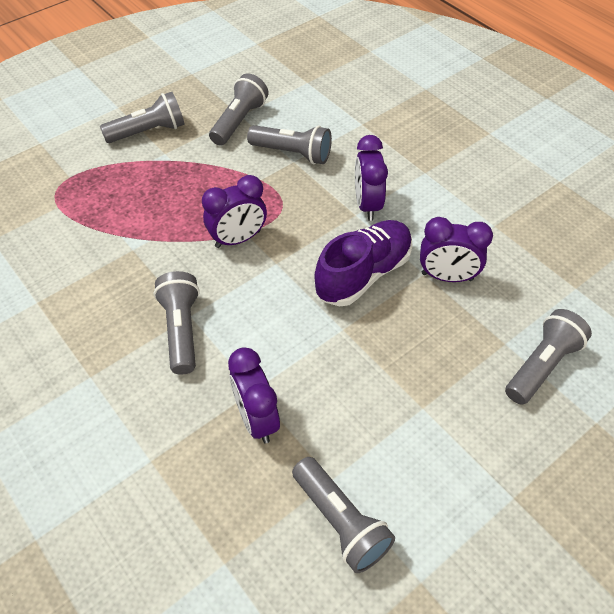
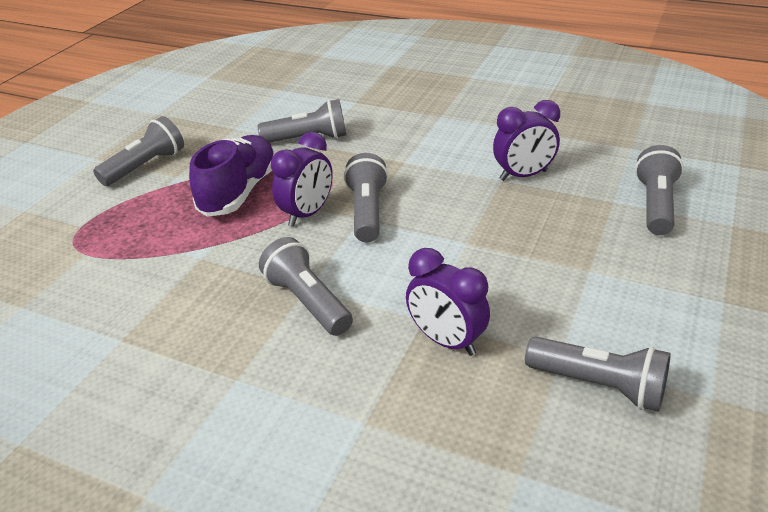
camera: 25 degrees left, 15 degrees down
(239, 121) = (236, 132): grey flashlight -> grey flashlight (367, 212)
(363, 274) = (449, 198): purple shoe -> purple shoe (239, 192)
(367, 205) = (409, 151): purple clock -> none

